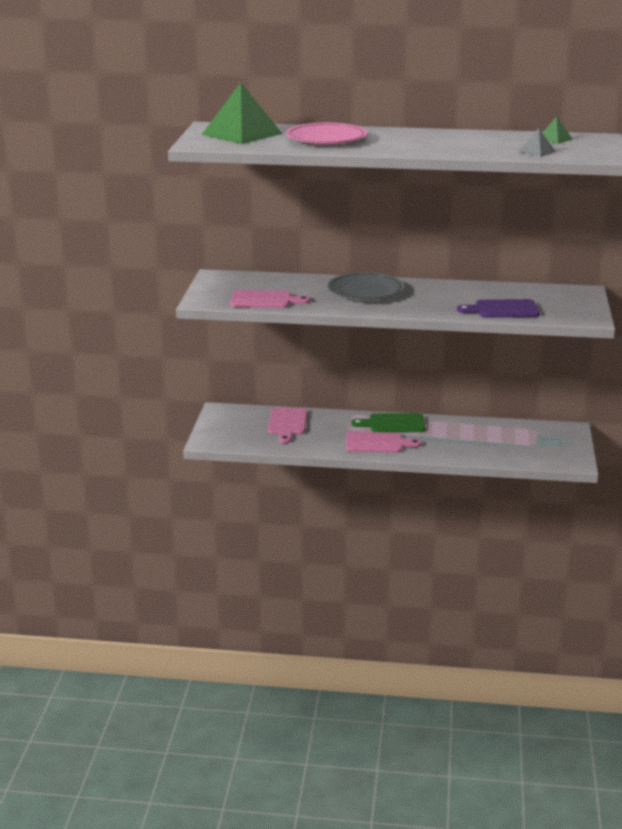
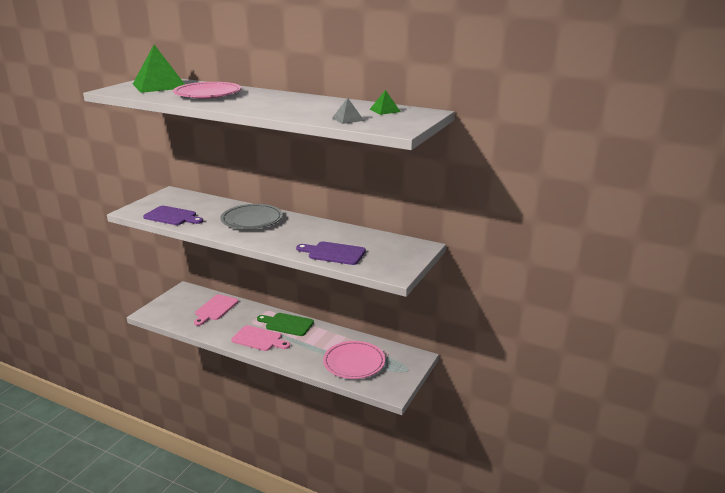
camera: 20 degrees right, 0 degrees up
(264, 300) = (172, 216): pink cutting board -> purple cutting board
(509, 445) = (354, 363): none -> pink plate

